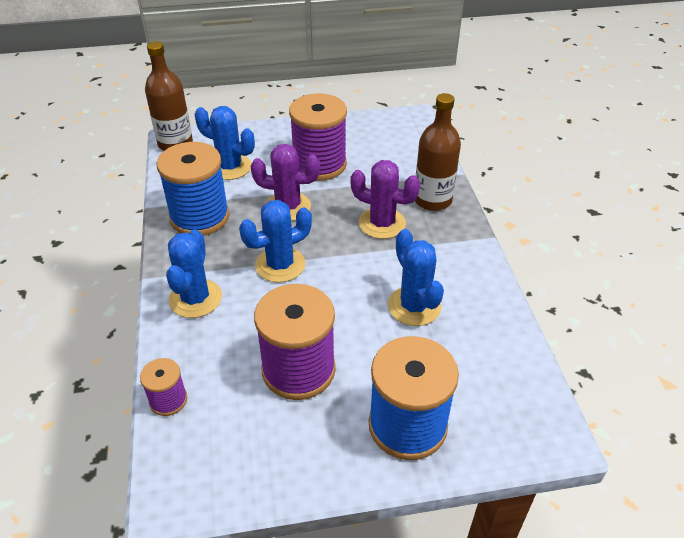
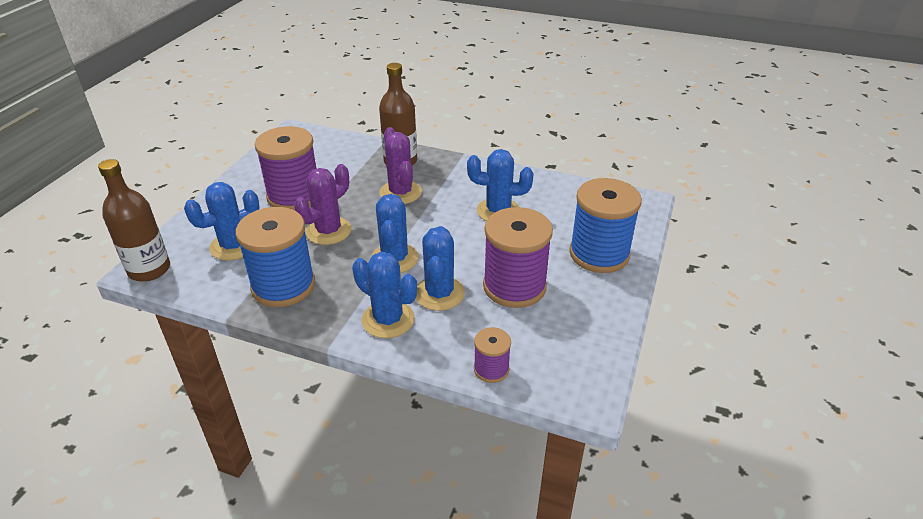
camera: 60 degrees left, 5 degrees down
(251, 317) = (439, 293): none -> blue cactus
(382, 223) = (400, 192): purple cactus -> purple cactus turned 75 degrees counterclockwise

